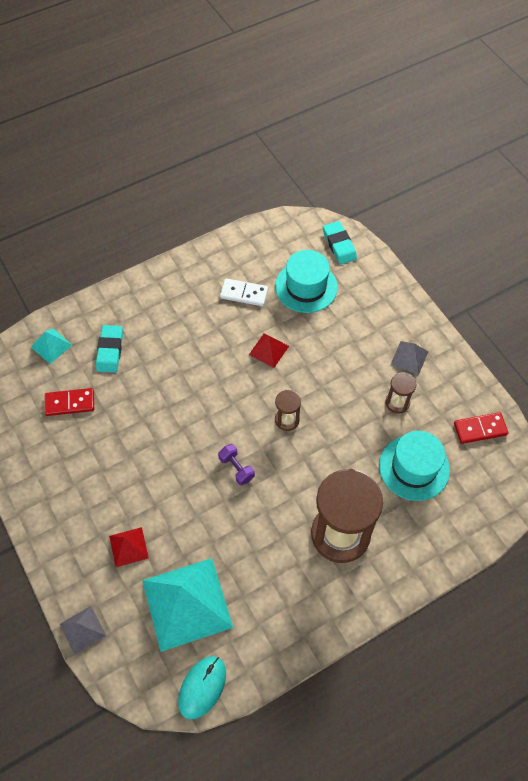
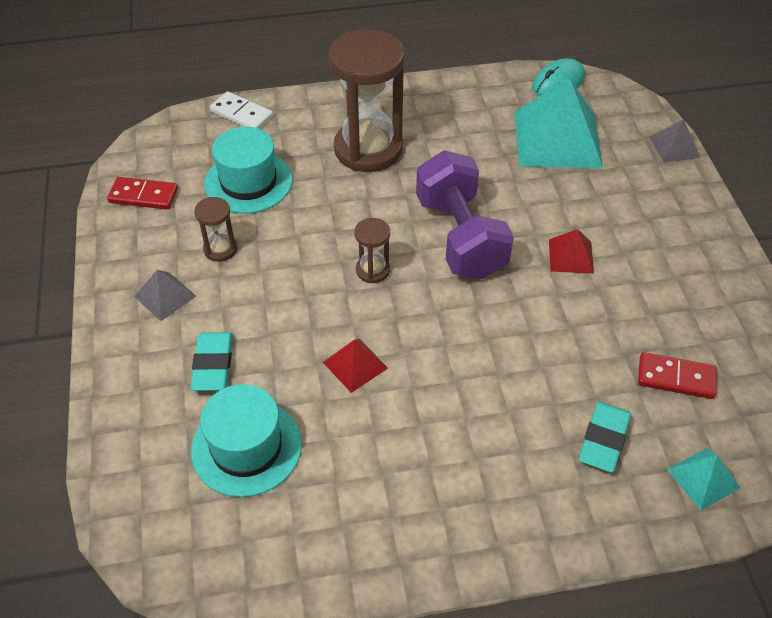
camera: 160 degrees left, 10 degrees down
(128, 547) = (613, 199): red pyramid -> red pyramid (571, 256)
(236, 468) = (460, 237): purple dumbbell -> purple dumbbell, size x2.40
(244, 294) = (354, 468): white domino -> white domino (241, 114)
(339, 245) = (145, 507): turquoise eraser -> turquoise eraser (213, 364)

